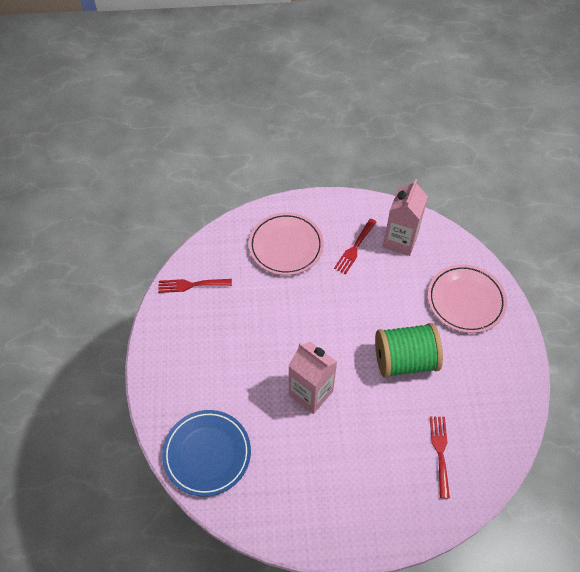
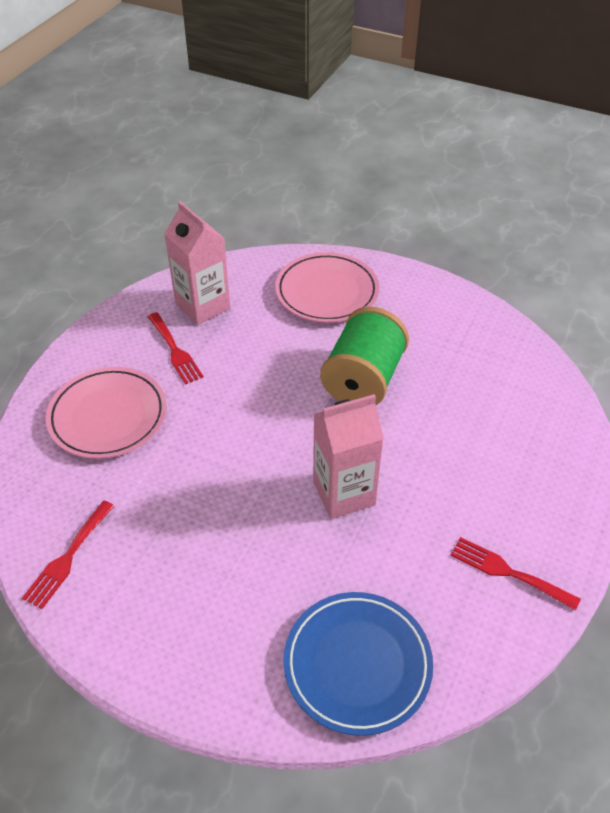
camera: 60 degrees left, 10 degrees down
(440, 452) = (499, 406): red fork -> red fork (508, 572)

